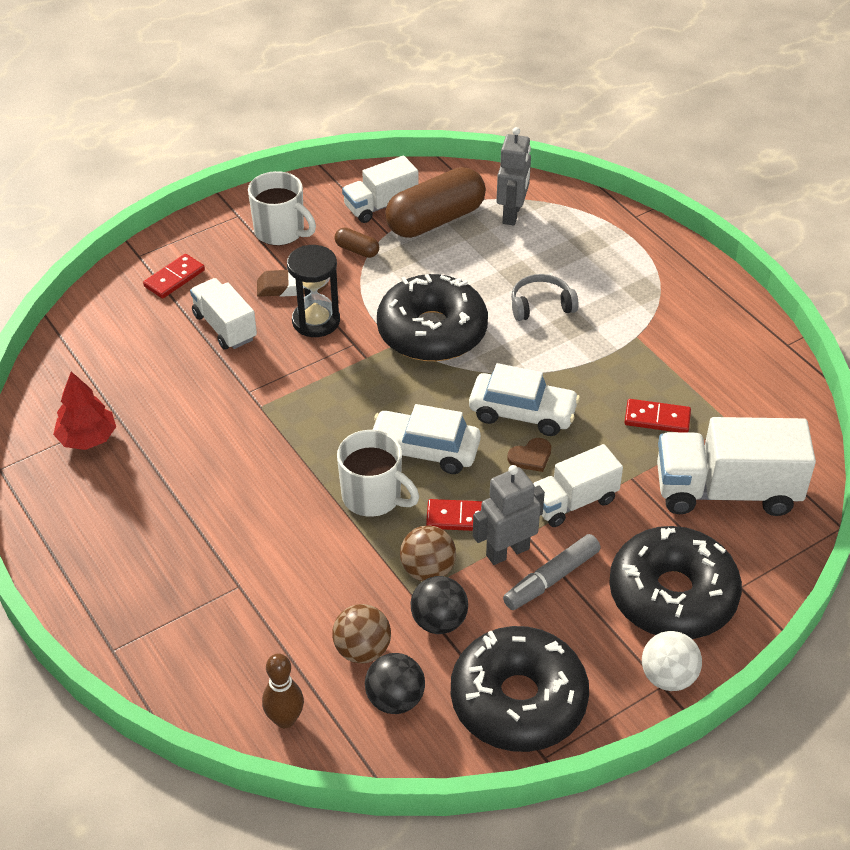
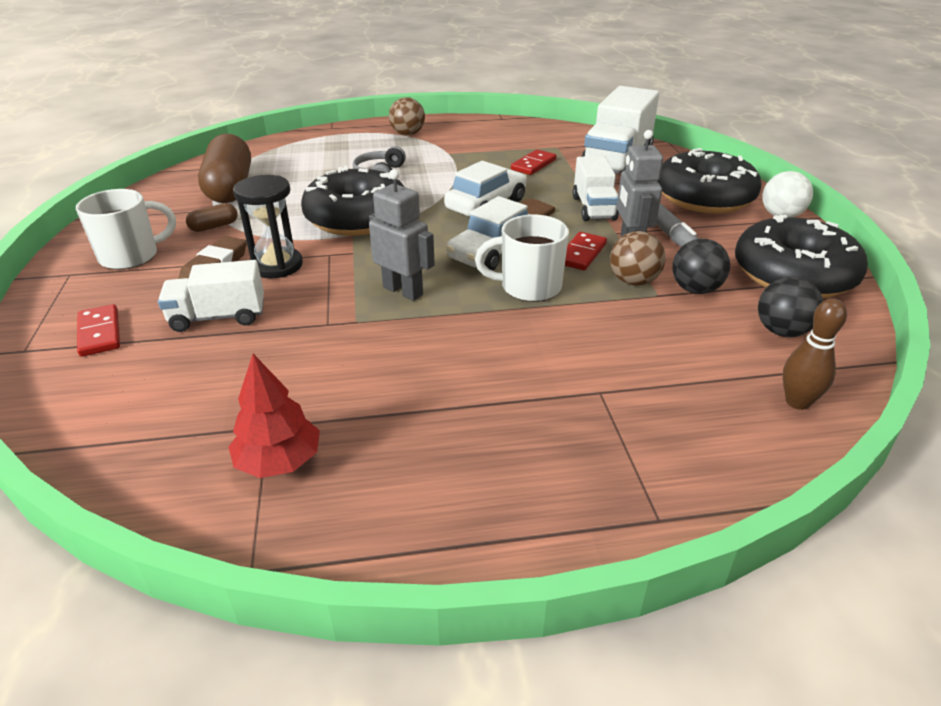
camera: 65 degrees left, 10 degrees down
(362, 650) = (716, 335): brown ball -> brown ball (407, 134)
(373, 497) = (529, 287): white mug -> white mug turned 150 degrees counterclockwise
(380, 205) = (176, 205): white truck -> none
(512, 214) = (269, 161): grey robot -> grey robot (403, 291)

